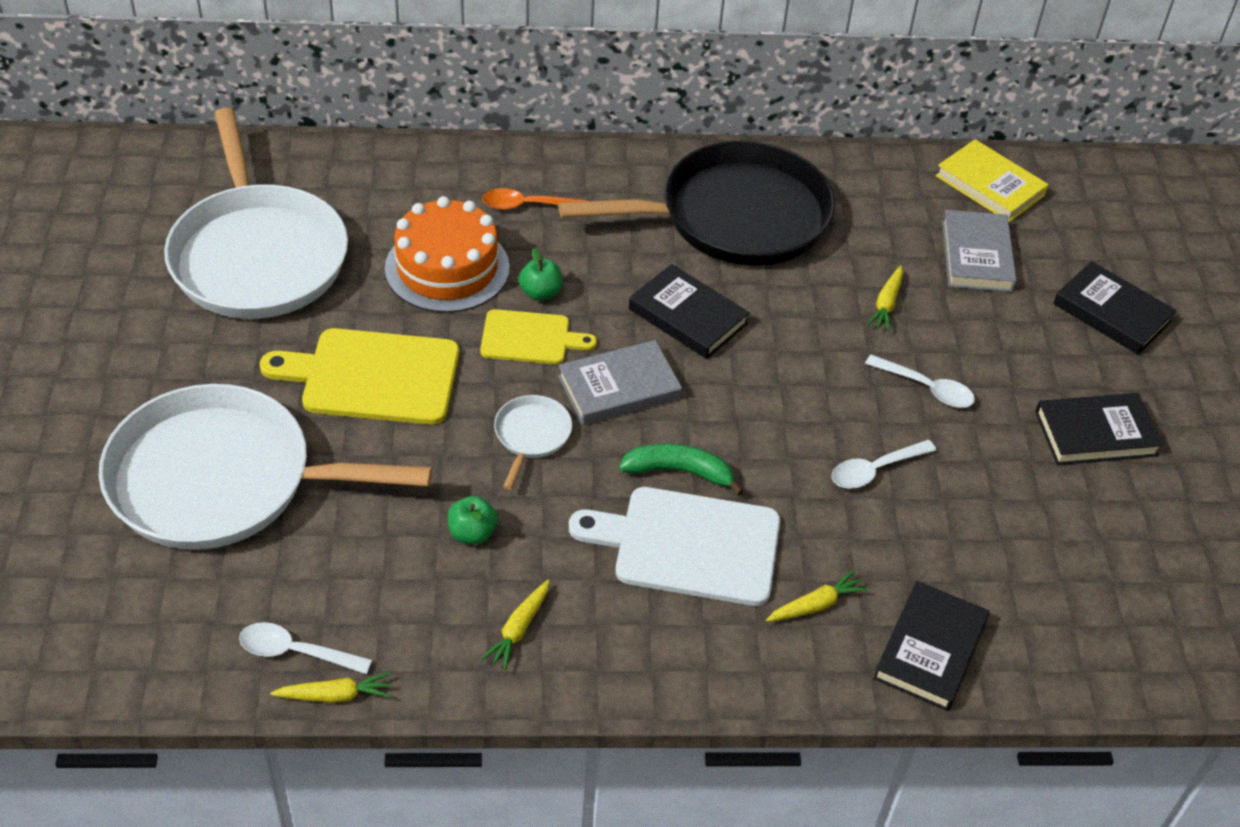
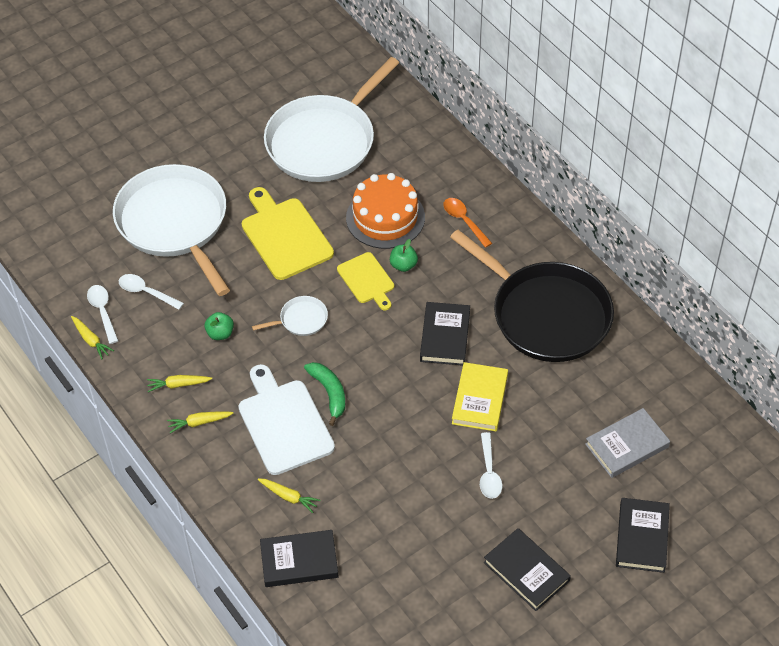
camera: 60 degrees right, 5 degrees up
(619, 388) = (365, 336): grey book -> none
(874, 470) = (404, 478): white spoon -> white spoon (146, 292)
(886, 304) = (541, 421): yellow carrot -> yellow carrot (199, 422)
(990, 185) = (701, 423): yellow book -> yellow book (480, 399)

